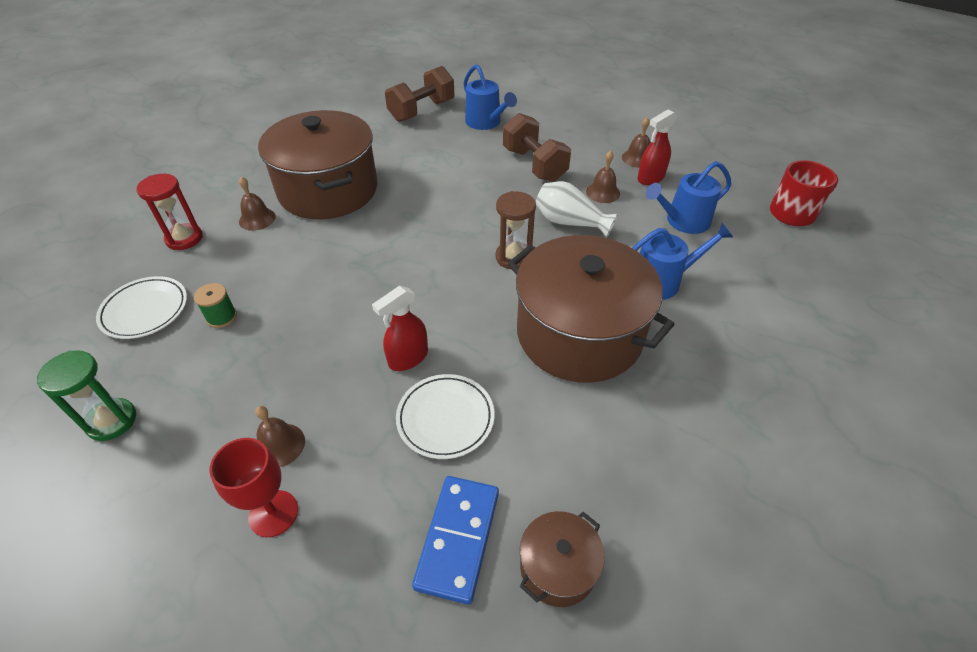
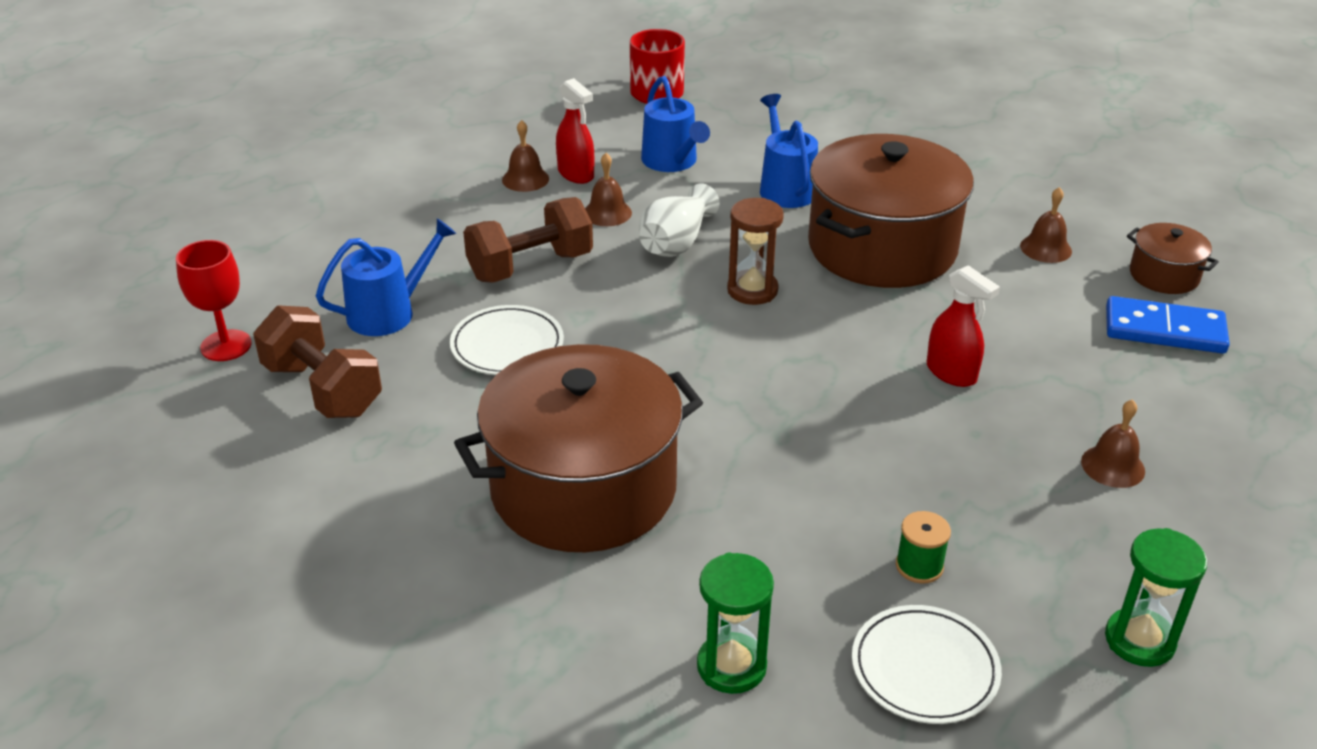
camera: 90 degrees left, 10 degrees down
(184, 238) = (731, 666): red hourglass -> green hourglass
(257, 219) = (669, 571): brown bell -> brown bell (1045, 248)
(273, 513) = (1196, 457): red goblet -> red goblet (226, 345)
(445, 418) = (1030, 341): white plate -> white plate (507, 345)

